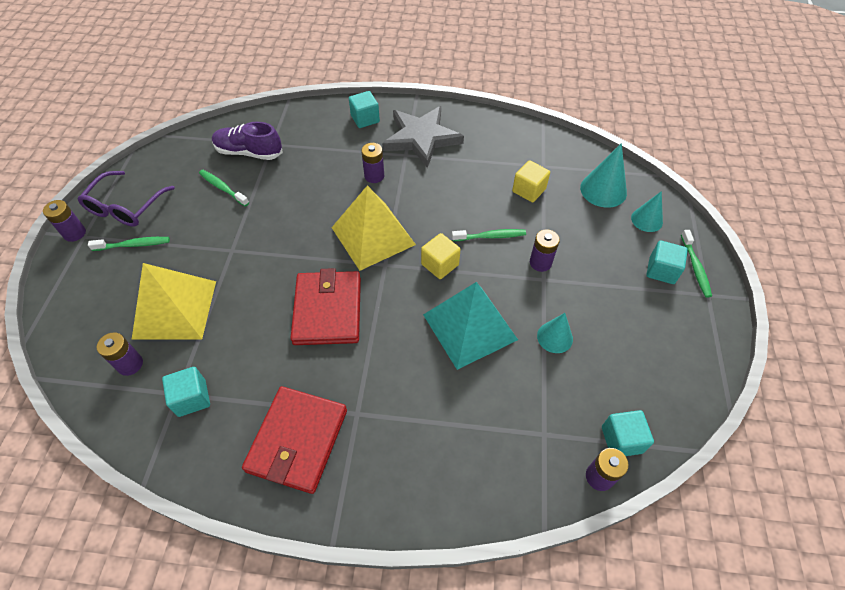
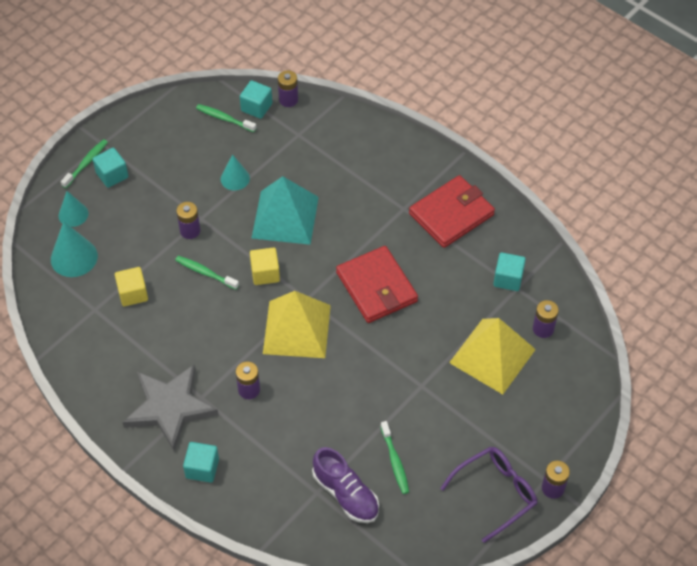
camera: 145 degrees left, 0 degrees up
(133, 245) = (503, 442): green toothbrush -> green toothbrush (224, 118)
(328, 310) = (376, 287): red wallet -> red wallet turned 60 degrees counterclockwise

